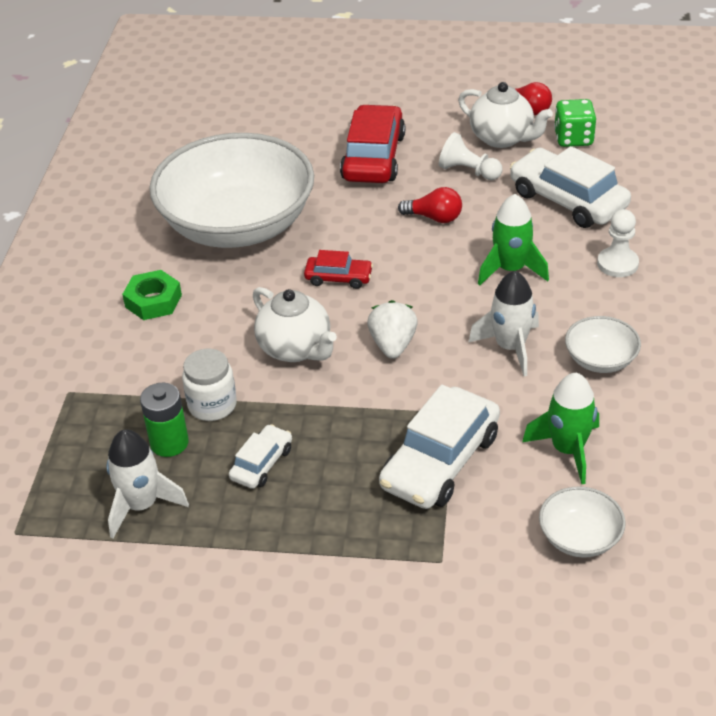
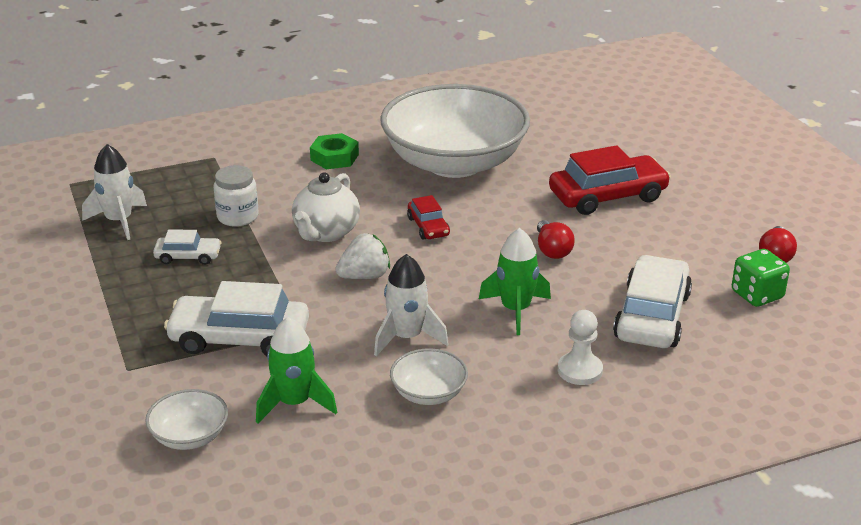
camera: 60 degrees right, 10 degrees down
(169, 443) = (187, 212): green battery -> none
(468, 171) = (638, 249): white pawn -> none
(502, 138) = (711, 254): white teapot -> none

